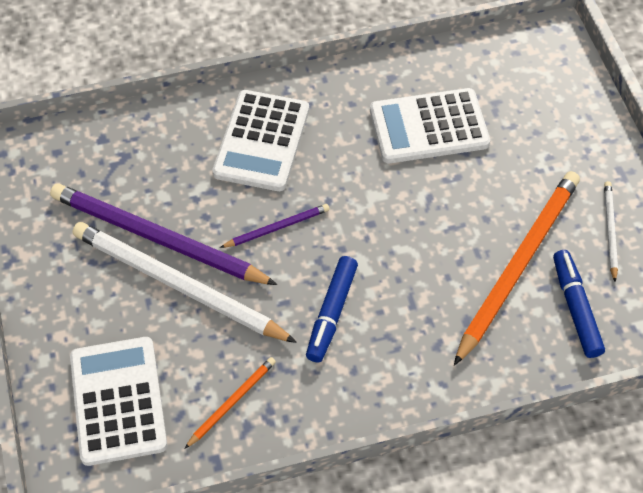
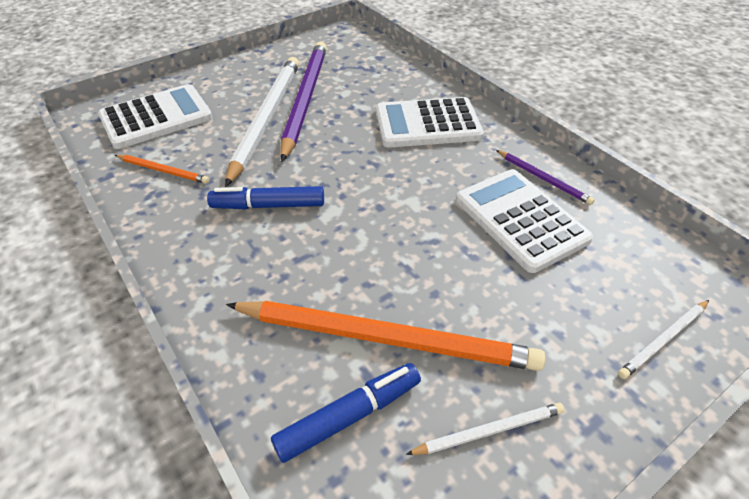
camera: 70 degrees right, 10 degrees down
(277, 227) = (345, 153): purple pencil -> purple pencil (543, 179)
(574, 101) = (663, 340): none -> white pencil

